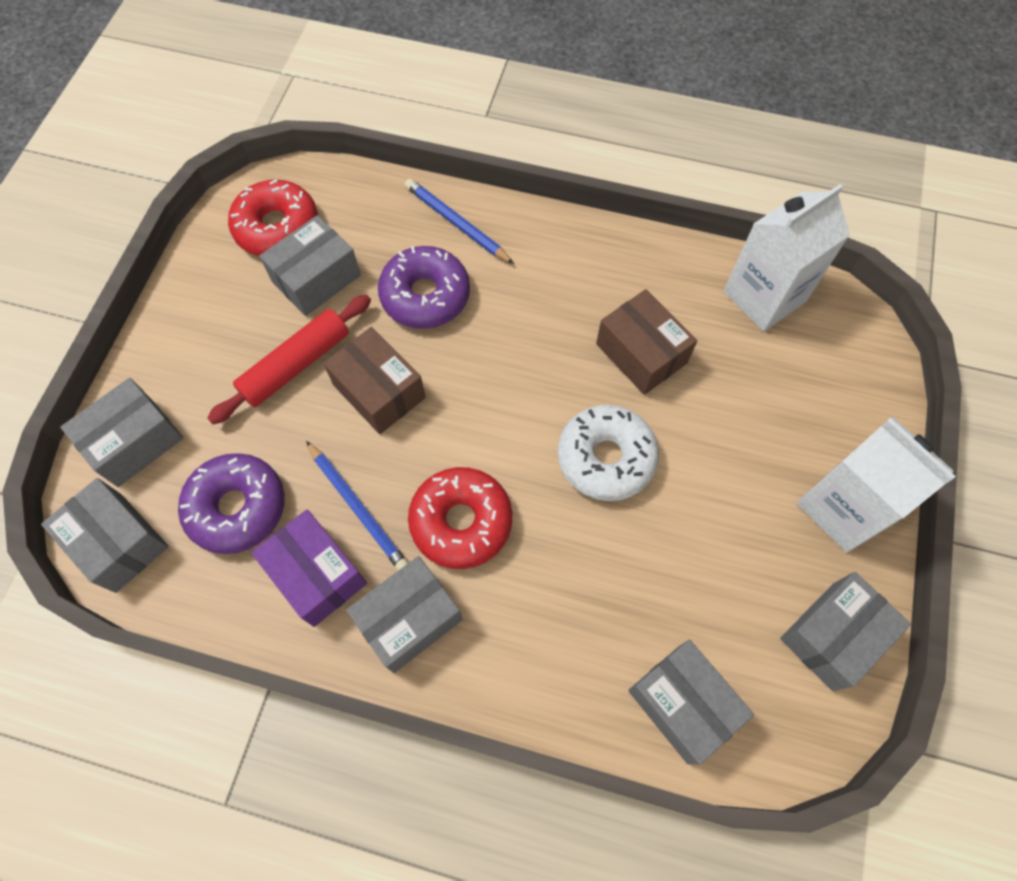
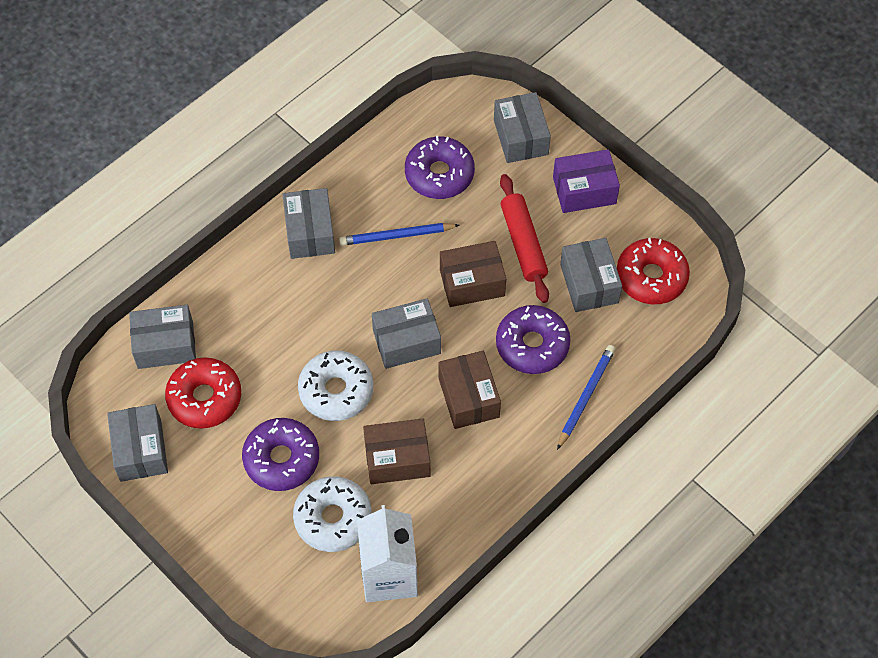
camera: 120 degrees right, 5 degrees down
(118, 542) = (456, 109): grey box -> grey box (406, 341)
(316, 574) = (369, 198): purple box -> purple box (584, 190)
(457, 223) = (585, 397): blue pencil -> blue pencil turned 45 degrees counterclockwise
(461, 522) = (350, 286): red donut -> red donut (204, 398)
(526, 323) = (468, 397): none -> brown box
(725, 467) = (281, 459): none -> purple donut
(749, 377) = (333, 518): none -> white donut
(842, 507) = (206, 513): white carton -> none

